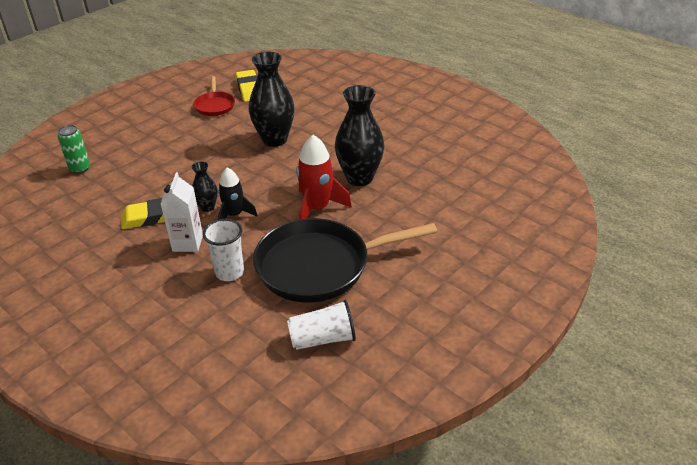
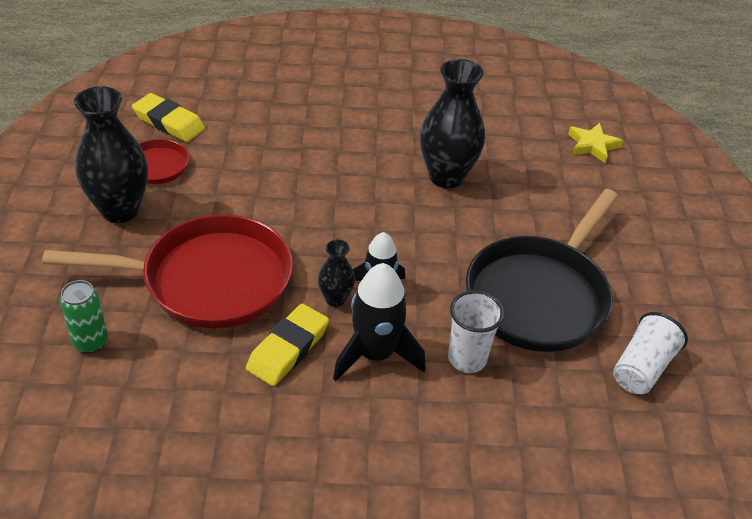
camera: 45 degrees left, 5 degrees up
(163, 168) = (208, 280): none -> red pan
(187, 243) = (375, 354): white carton -> black rocket
(274, 139) = (294, 175): black vase -> black vase (120, 210)
(317, 208) = (452, 234): red rocket -> none
(488, 204) = (592, 145): none -> yellow star

